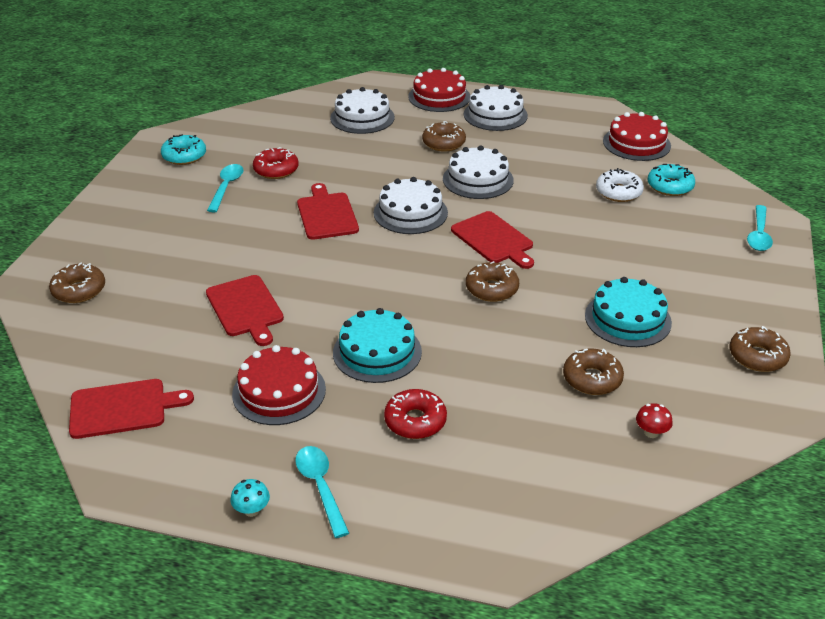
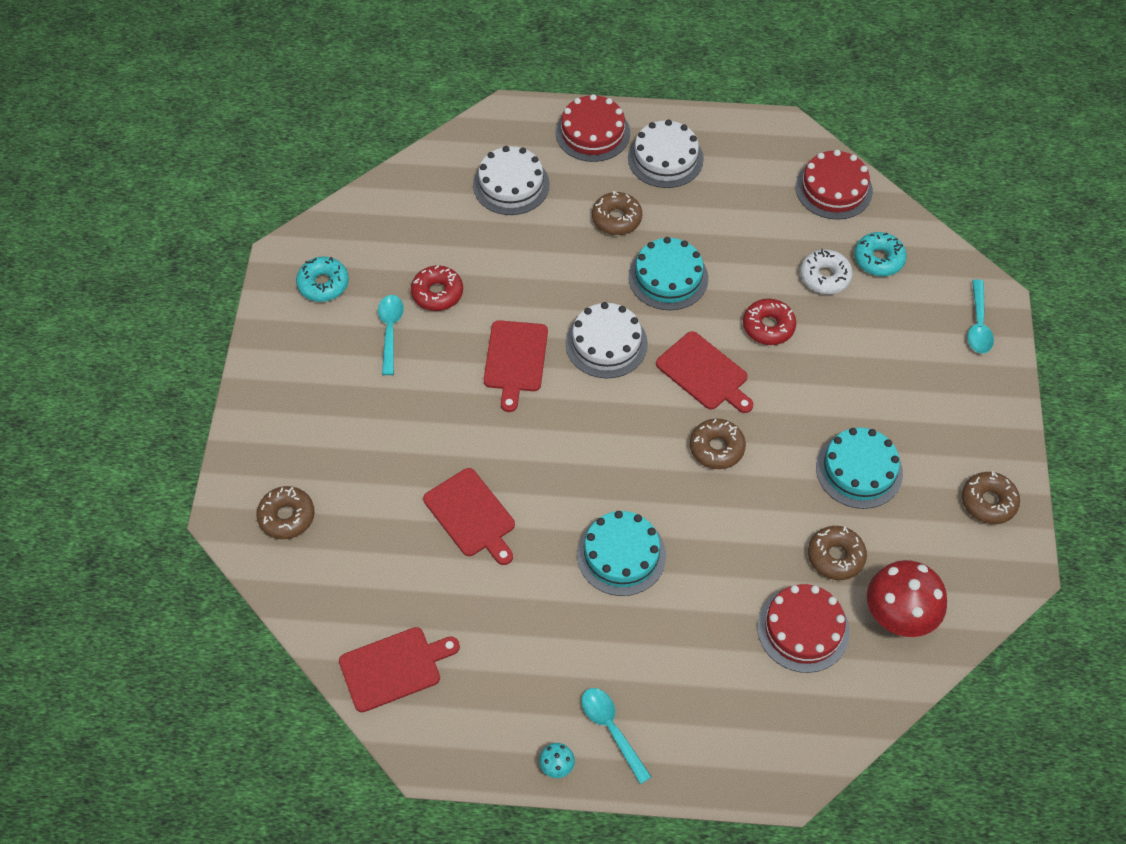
camera: 10 degrees left, 20 degrees up
(279, 391) = (539, 622): red cake -> red cake (803, 629)
(326, 214) = (515, 360): red cutting board -> red cutting board turned 150 degrees counterclockwise
(415, 421) = (679, 637): red donut -> red donut (768, 327)
(478, 179) = (668, 277): white cake -> turquoise cake
(651, 432) = (899, 615): red mushroom -> red mushroom, size x2.34

